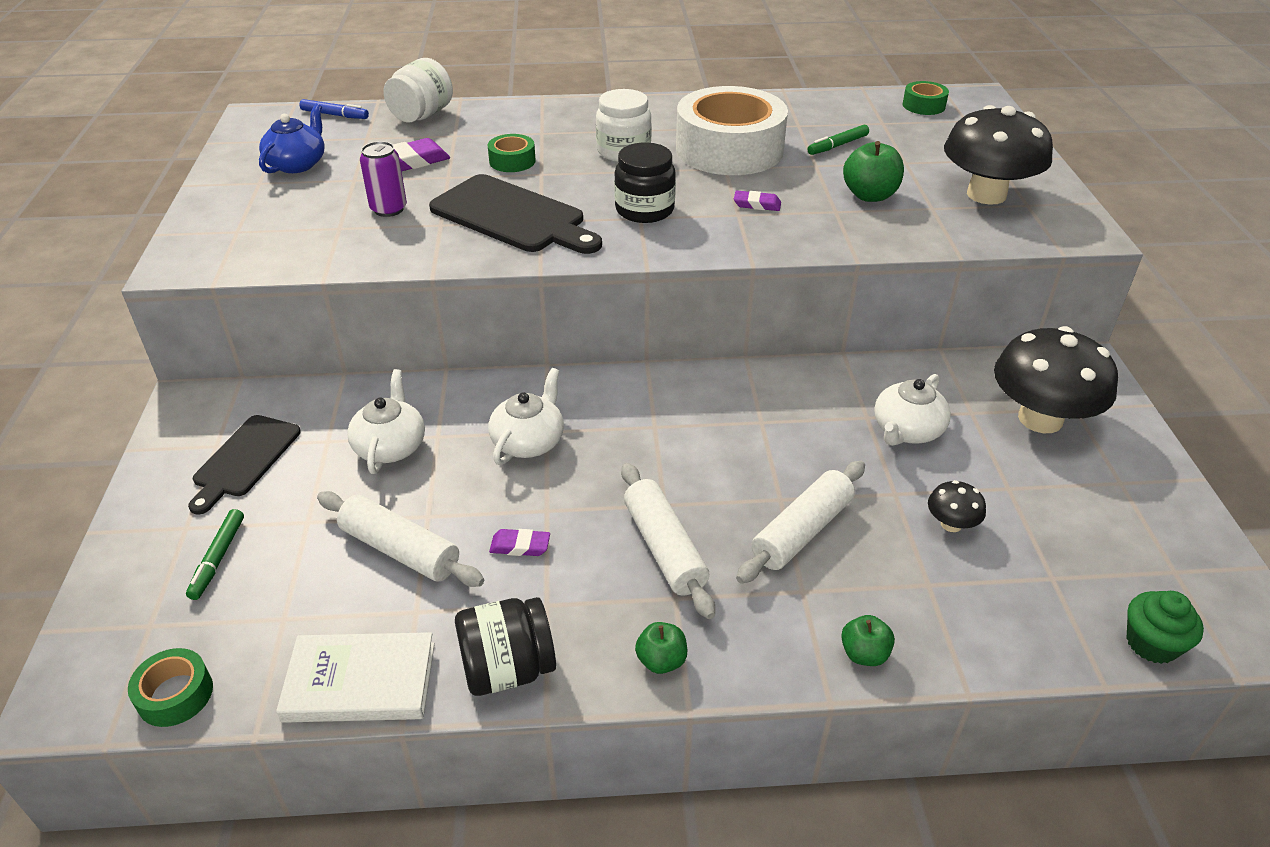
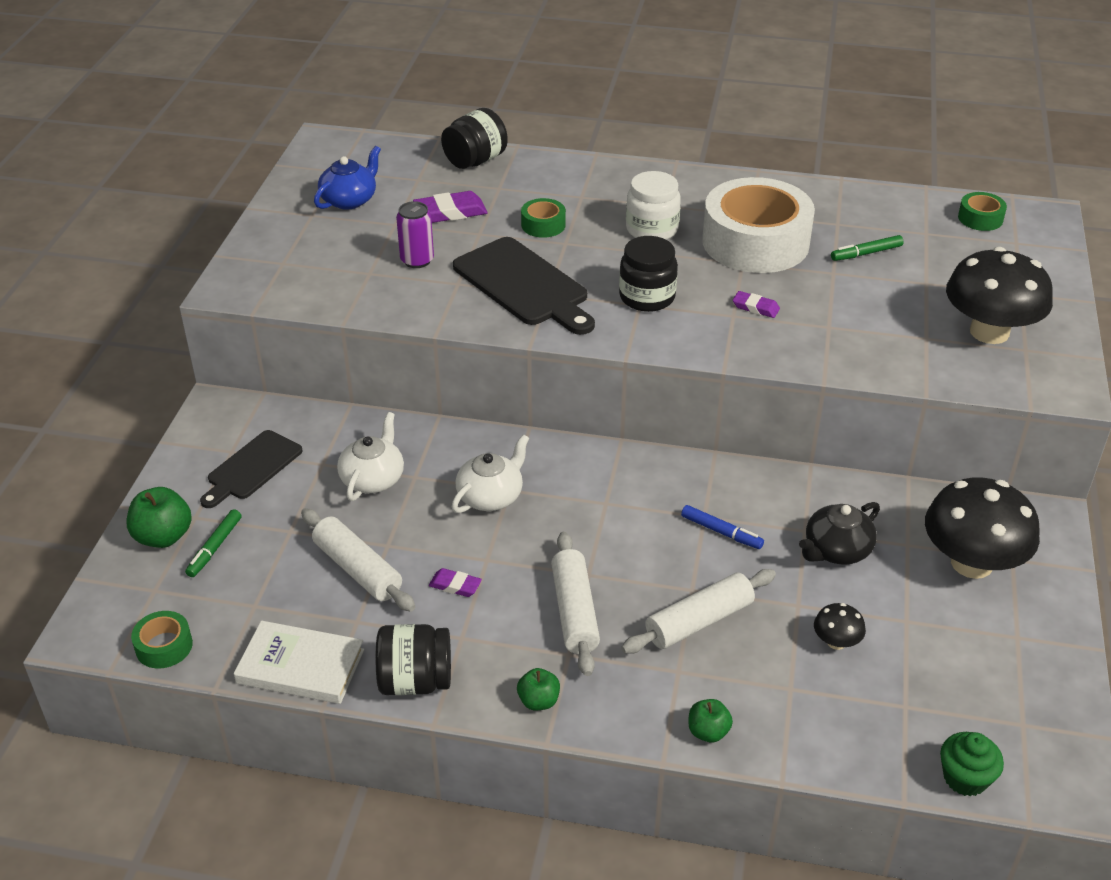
camera: 15 degrees right, 0 degrees up
(335, 115) = (396, 149): blue marker -> blue marker (721, 532)
(422, 115) = (475, 161): white jar -> black jar
(869, 195) = (870, 315): green apple -> green apple (163, 536)
(906, 430) = (836, 550): white teapot -> black teapot

